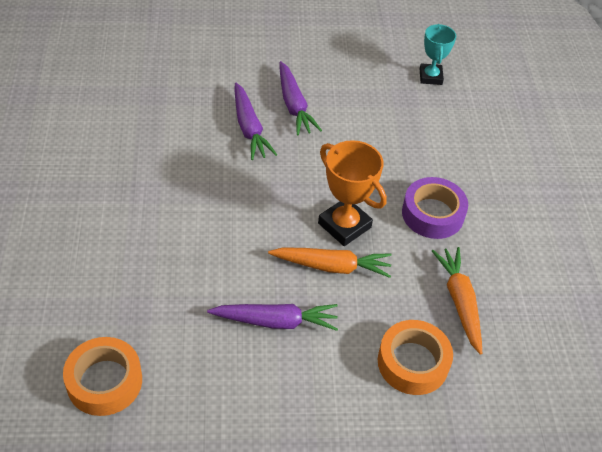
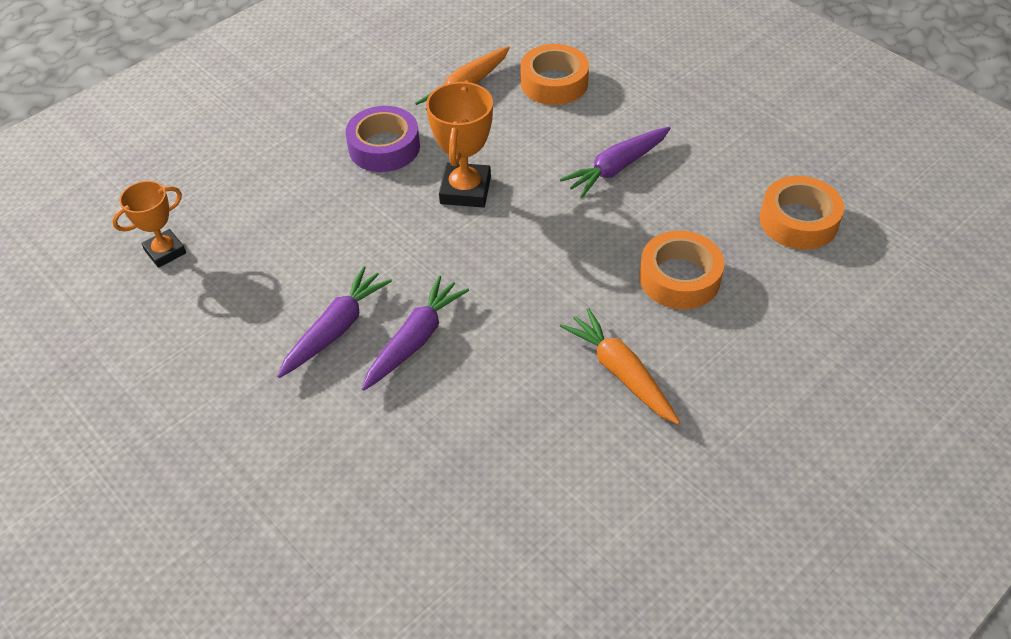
camera: 125 degrees left, 0 degrees up
(146, 270) = (679, 278): none -> orange tape
(276, 321) = (616, 168): purple carrot -> purple carrot turned 90 degrees counterclockwise
(332, 266) = (521, 171): orange carrot -> orange carrot (620, 372)
(430, 77) = (165, 251): turquoise trophy -> orange trophy

